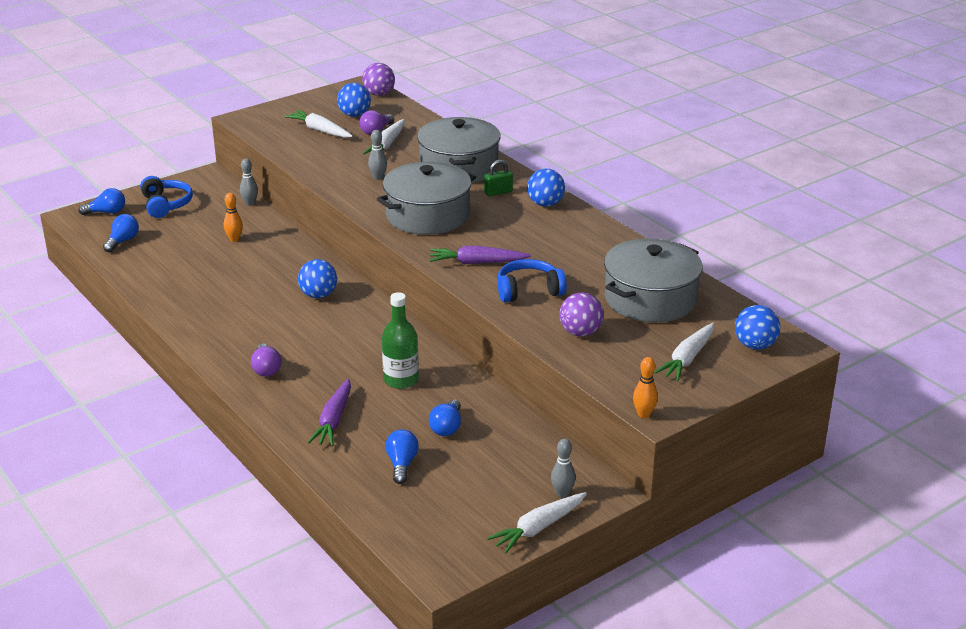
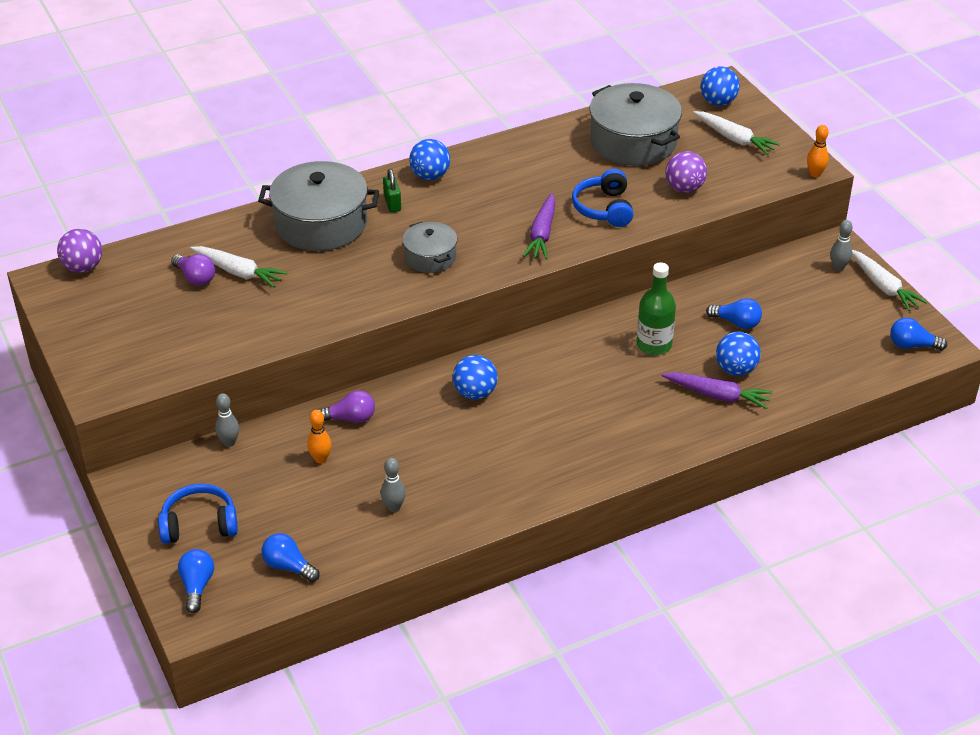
camera: 80 degrees left, 10 degrees up
(266, 369) = (618, 440): purple light bulb -> purple light bulb (350, 418)
(320, 130) = (170, 324): white carrot -> none
(354, 115) = (137, 292): blue ball -> blue ball (736, 369)
(378, 177) = (324, 286): grey bowling pin -> grey bowling pin (393, 507)
(402, 464) = (792, 356): blue light bulb -> blue light bulb (912, 345)
(427, 215) = (430, 257): grey pot -> grey pot, size x0.55

